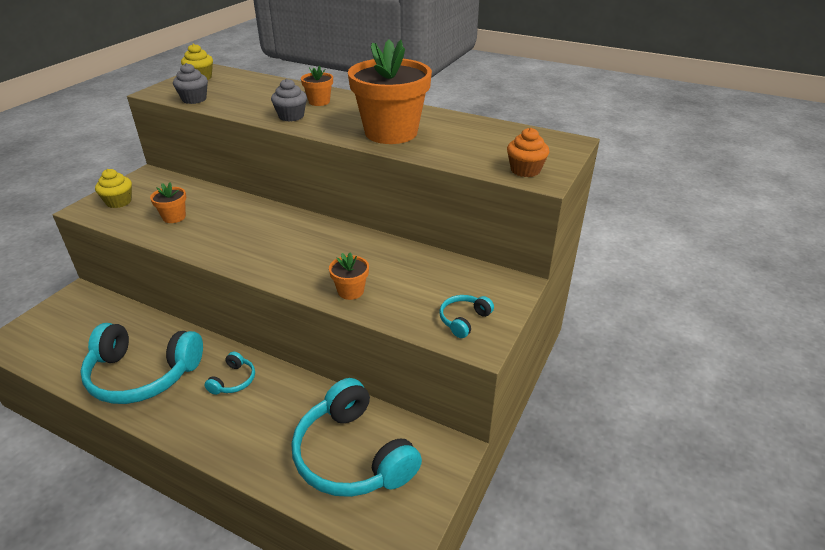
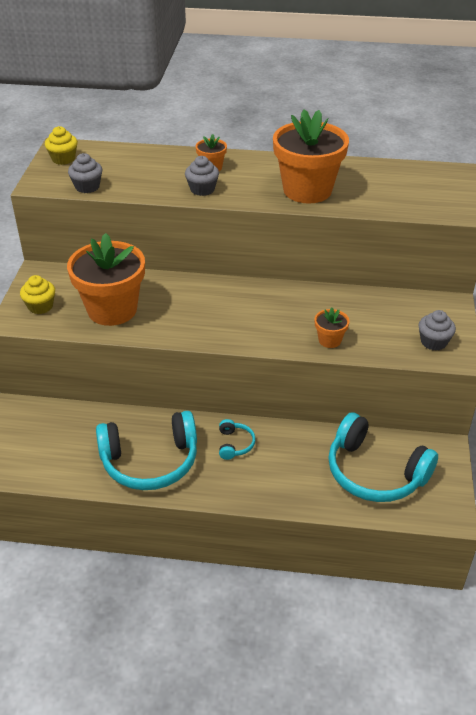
camera: 20 degrees left, 5 degrees up
(174, 217) = (112, 309): orange flower pot -> orange flower pot, size x2.26
(464, 320) = (433, 342): turquoise headphones -> grey cupcake
(525, 170) = (444, 207): orange cupcake -> none

